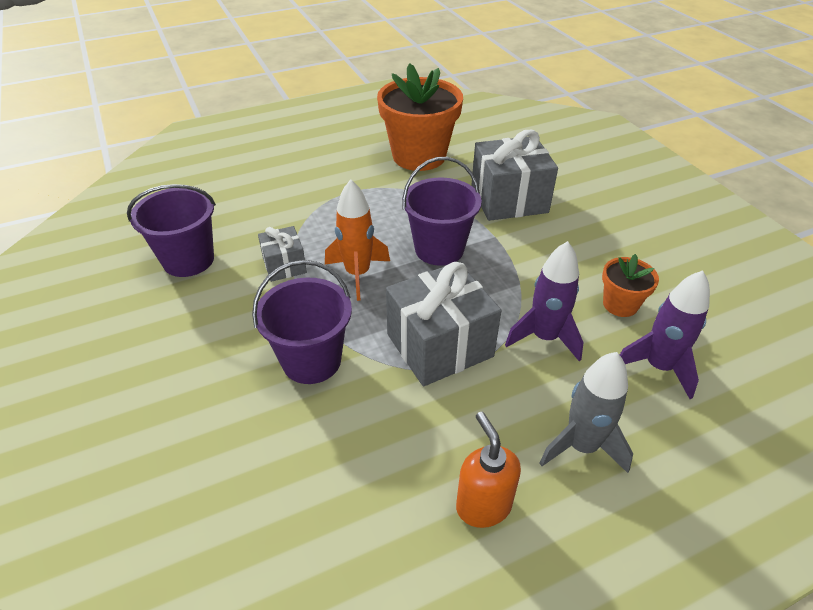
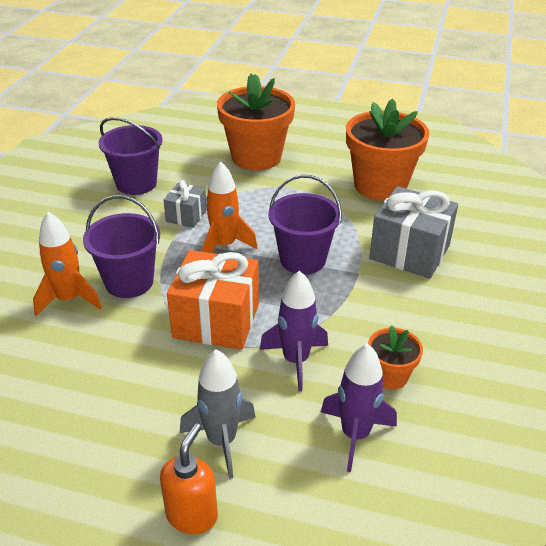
camera: 40 degrees right, 5 degrees down
(271, 417) = (69, 299): none -> orange rocket
(281, 178) = (256, 157): none -> orange flower pot
(439, 345) = (216, 320): grey gift -> orange gift
(483, 506) = (115, 426): orange soap dispenser -> orange soap dispenser (192, 515)

